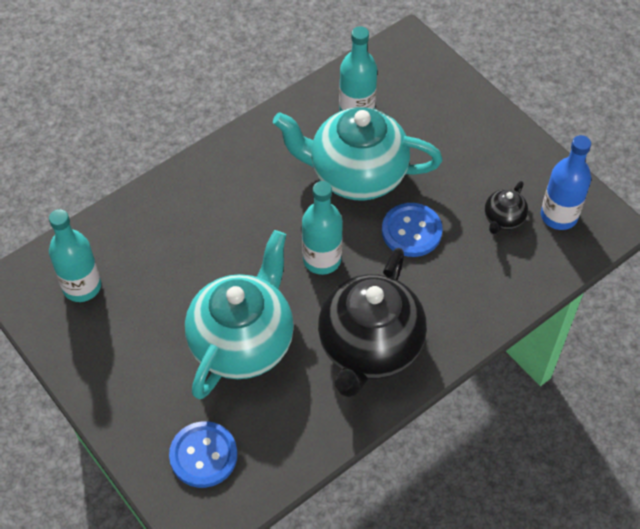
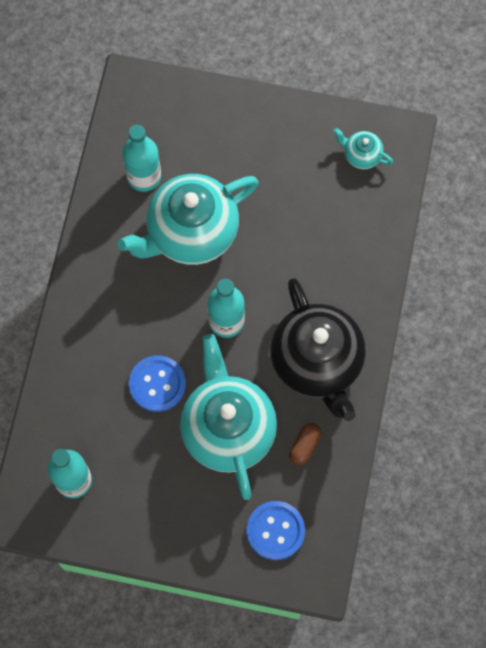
camera: 40 degrees left, 15 degrees up
(295, 406) = (304, 446): none -> brown capsule
(411, 231) = (270, 248): blue button -> blue button (157, 384)
(503, 219) = (325, 188): black teapot -> none
(559, 216) = (361, 155): blue bottle -> turquoise teapot

